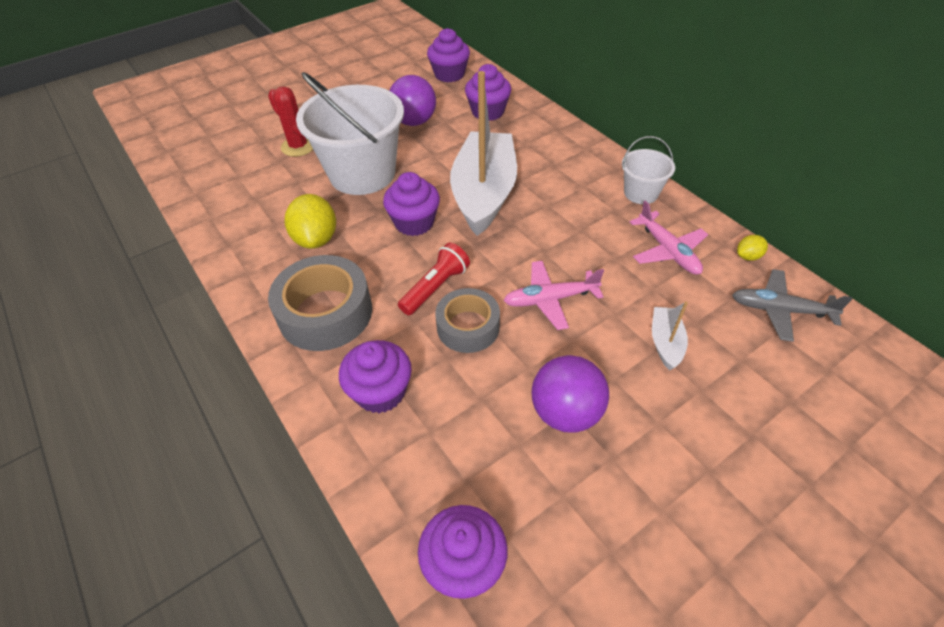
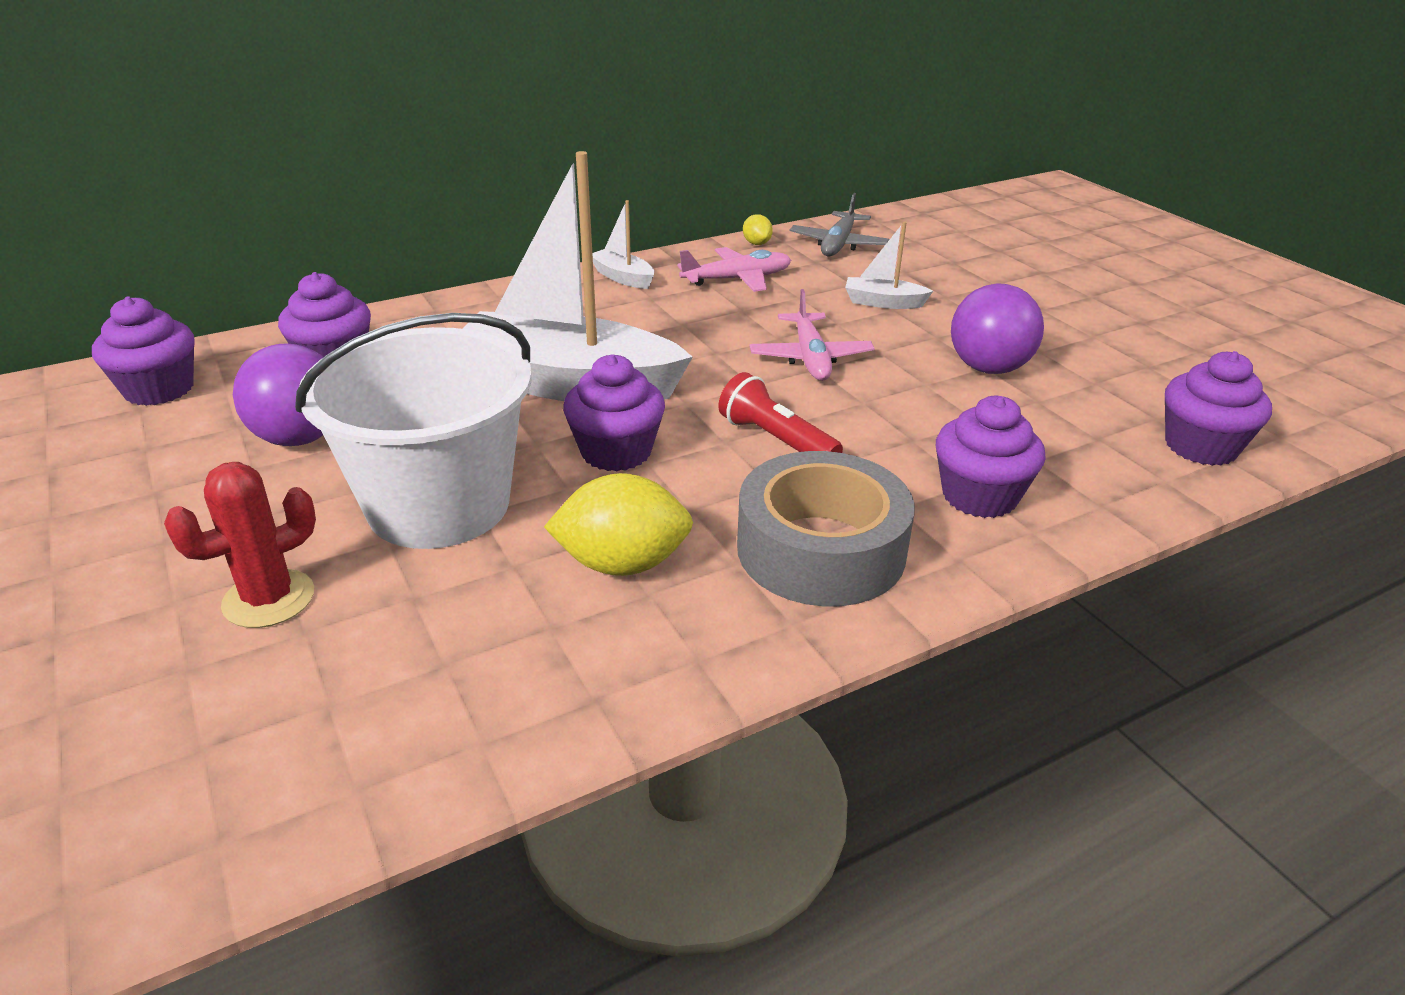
camera: 85 degrees left, 15 degrees down
(468, 327) = (857, 419): grey tape -> none
(641, 193) = (623, 278): white bucket -> white boat

